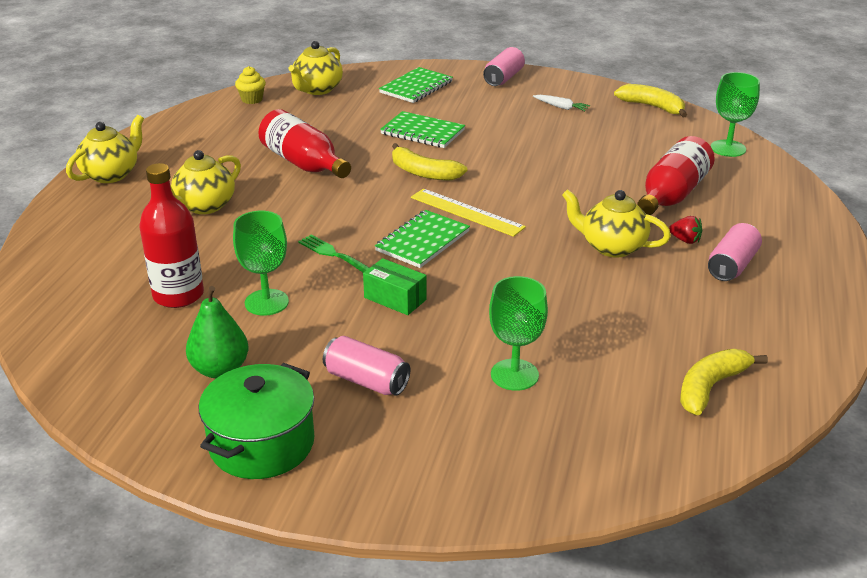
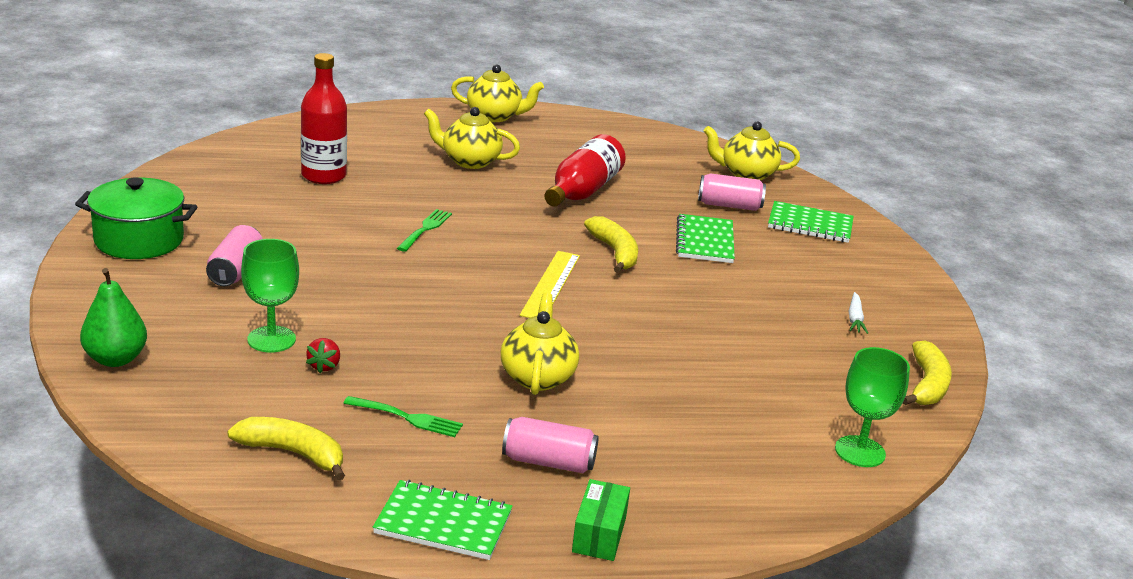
camera: 65 degrees right, 5 degrees down
(220, 369) = (228, 209): green pear -> green pear (115, 359)
(252, 99) = (691, 148): yellow cupcake -> none
(266, 302) = (331, 212): green goblet -> none
(395, 298) = (368, 267): green box -> green box (599, 534)
(423, 173) = (615, 252): yellow banana -> yellow banana turned 150 degrees clockwise
(423, 241) = (477, 268): green notebook -> green notebook (443, 523)
(503, 78) = (895, 274): pink can -> pink can (729, 205)
(663, 319) = (407, 418): none -> green fork
(672, 195) = (690, 412): red bottle -> none
(685, 240) = (586, 426): red strawberry -> red strawberry (324, 366)

